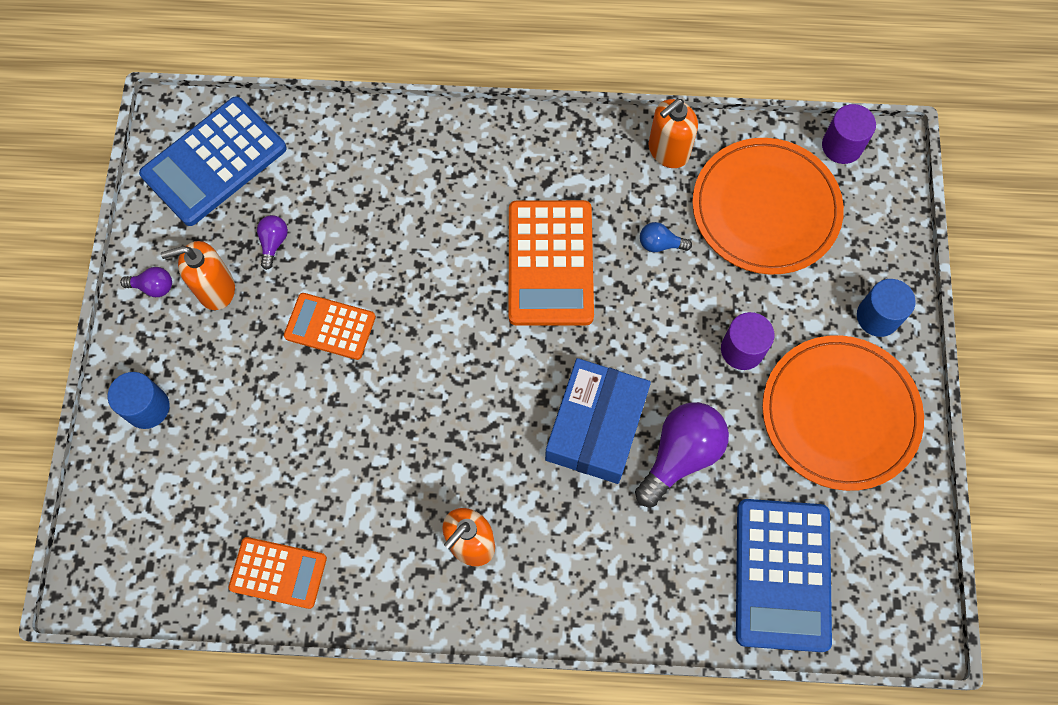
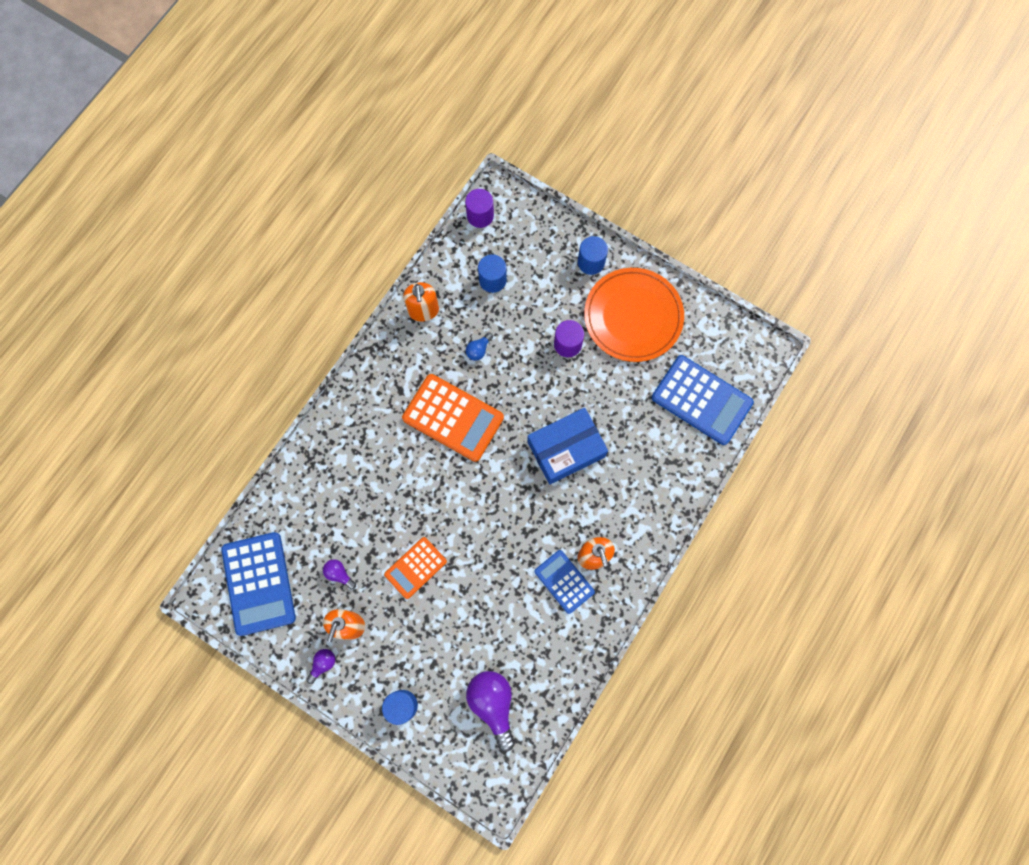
camera: 60 degrees left, 5 degrees up
(278, 572) = (549, 675): orange calculator -> none
(414, 523) = (564, 581): none -> blue calculator
(596, 427) = (566, 449): blue box -> blue box turned 75 degrees counterclockwise
(680, 455) = (608, 413): purple light bulb -> purple light bulb (493, 704)
(765, 209) = (492, 280): orange plate -> blue cylinder

